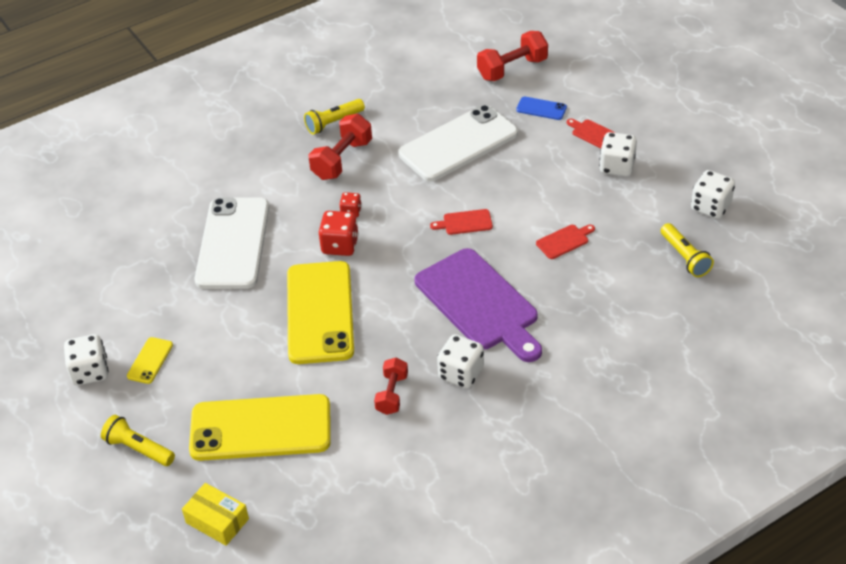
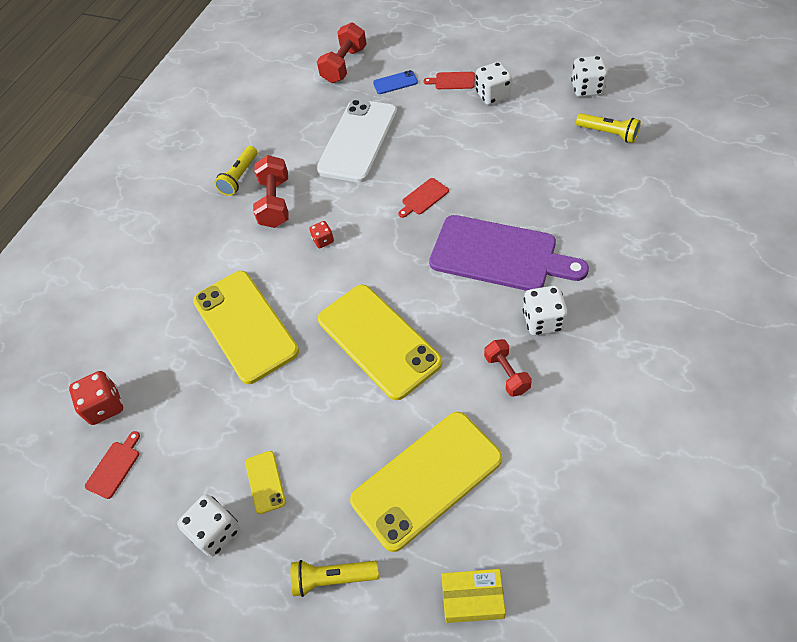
camera: 30 degrees left, 10 degrees up
(233, 243) = (245, 326): white phone -> yellow phone
(340, 245) = (341, 274): red dice -> red dice (105, 406)
(564, 241) = (512, 170): red cutting board -> red cutting board (114, 467)

